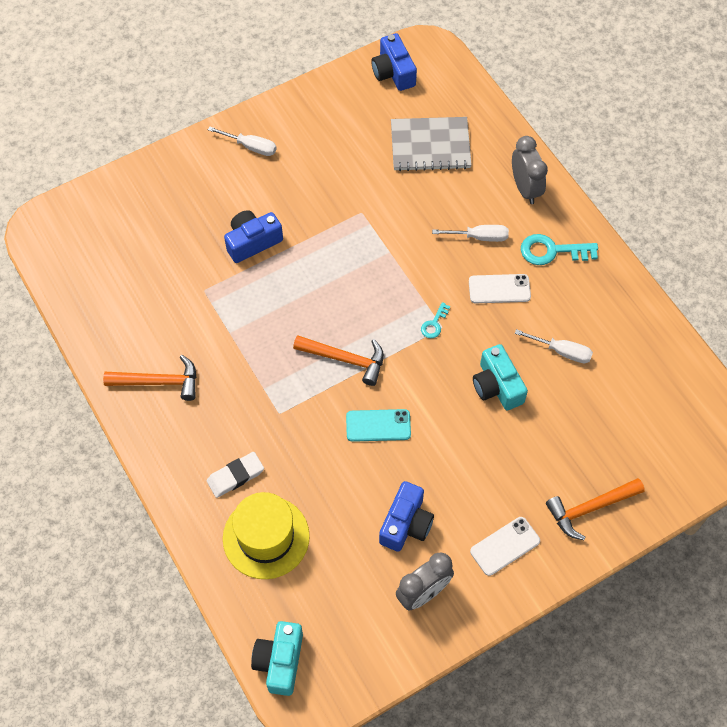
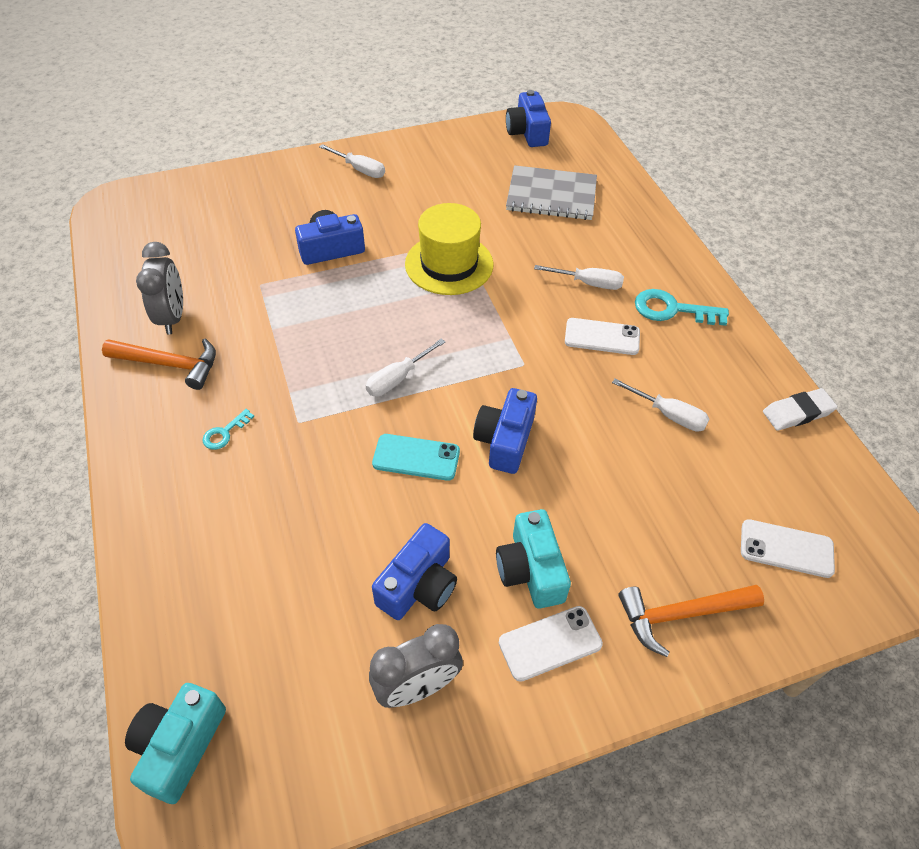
camera: 10 degrees right, 10 degrees down
(235, 476) = (217, 483): white eraser -> white eraser (797, 412)
(266, 537) = (226, 566): yellow hat -> yellow hat (449, 264)
(345, 359) = (398, 378): orange hammer -> white screwdriver
(434, 324) = (515, 359): turquoise key -> turquoise key (225, 433)
(441, 398) = (505, 441): none -> blue camera
(497, 386) = (579, 439): turquoise camera -> turquoise camera (531, 570)
(525, 188) = (650, 247): grey clock -> grey clock (172, 317)
(658, 445) = (786, 549): none -> white phone

